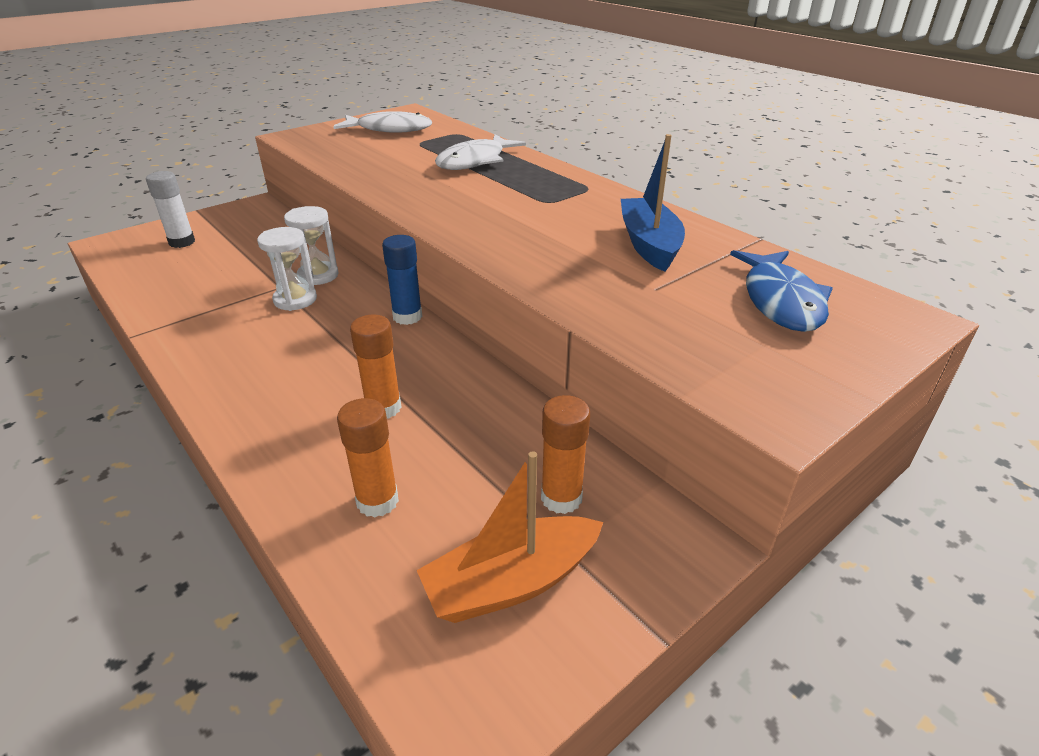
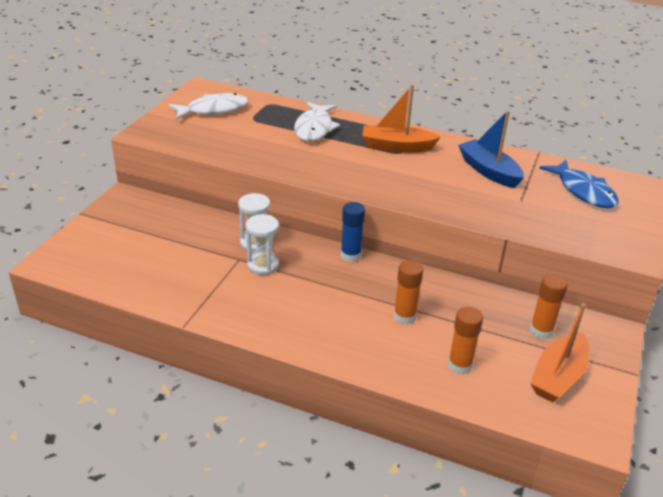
camera: 30 degrees left, 0 degrees up
(182, 242) = (112, 245): white glue stick -> none
(552, 195) = (396, 147): none -> orange boat

